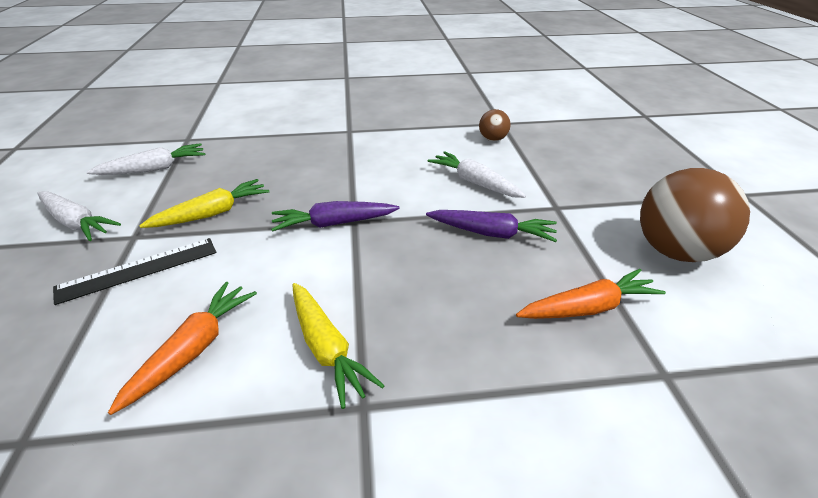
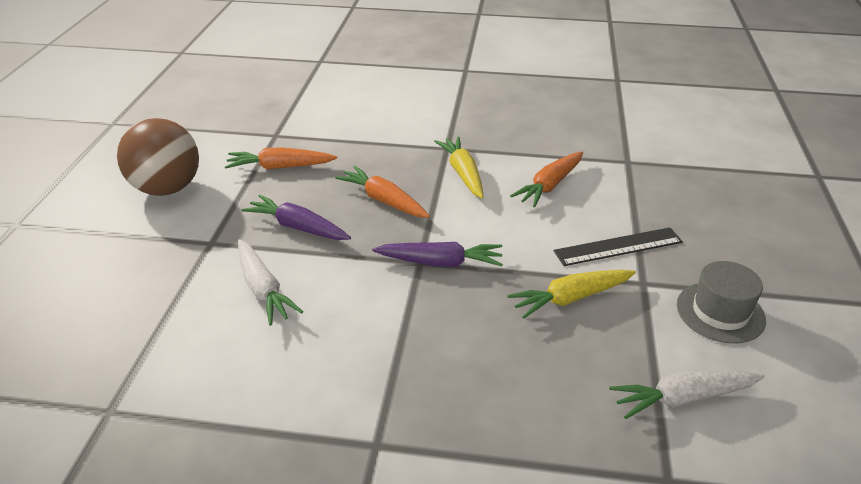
camera: 165 degrees left, 0 degrees up
(76, 223) = (720, 312): white carrot -> grey hat
(420, 281) = (383, 200): none -> orange carrot
(492, 139) = (166, 368): brown ball -> none

